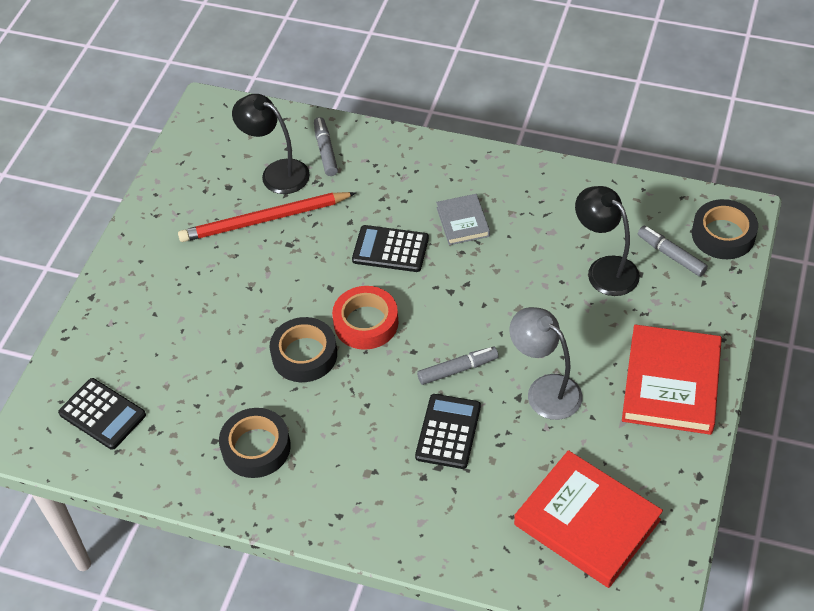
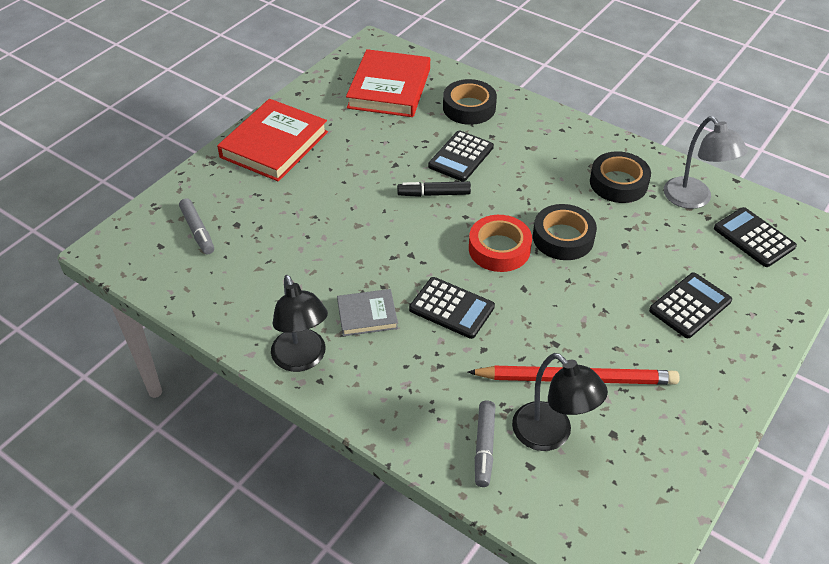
camera: 165 degrees left, 5 degrees down
(169, 315) = (690, 306): none -> black calculator
(458, 369) = (434, 194): grey marker -> black marker
(463, 222) = (367, 315): grey book -> grey book turned 75 degrees clockwise
(545, 390) = (371, 164): grey lamp -> grey lamp (694, 199)
(587, 522) = (389, 88): red book -> red book turned 45 degrees clockwise
(605, 269) = (263, 235): black lamp -> black lamp (302, 359)
(723, 235) = (139, 235): black tape -> black tape (469, 108)

